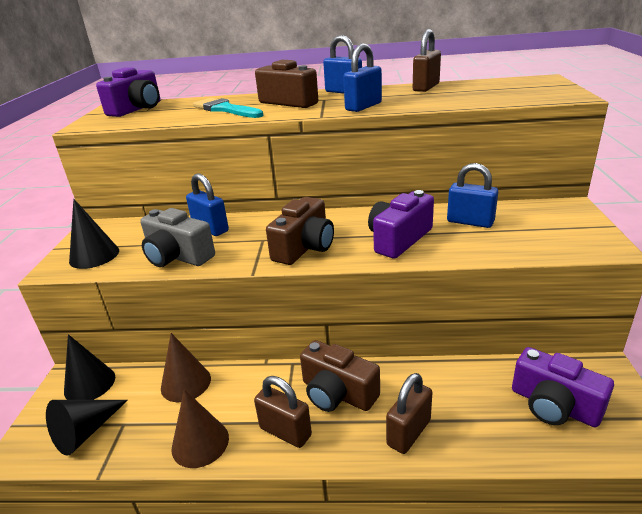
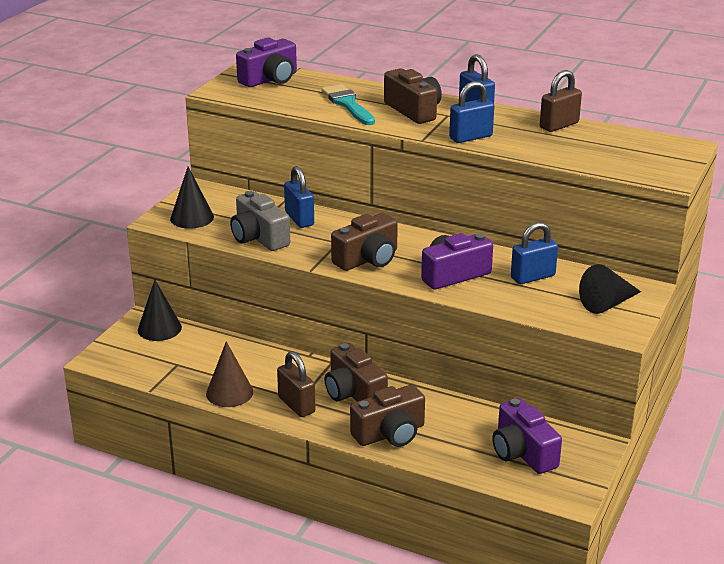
camera: 20 degrees right, 0 degrees up
(86, 432) = (148, 361): black cone -> black cone (607, 303)
(186, 383) = (236, 350): brown cone -> none
(408, 432) = (390, 433): brown padlock -> brown camera
(470, 222) = (532, 277): blue padlock -> blue padlock turned 75 degrees counterclockwise

